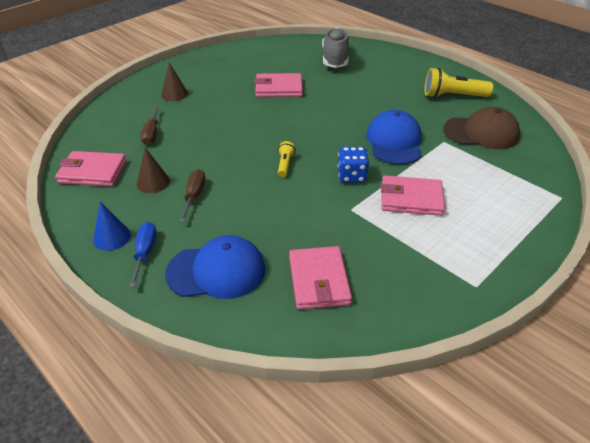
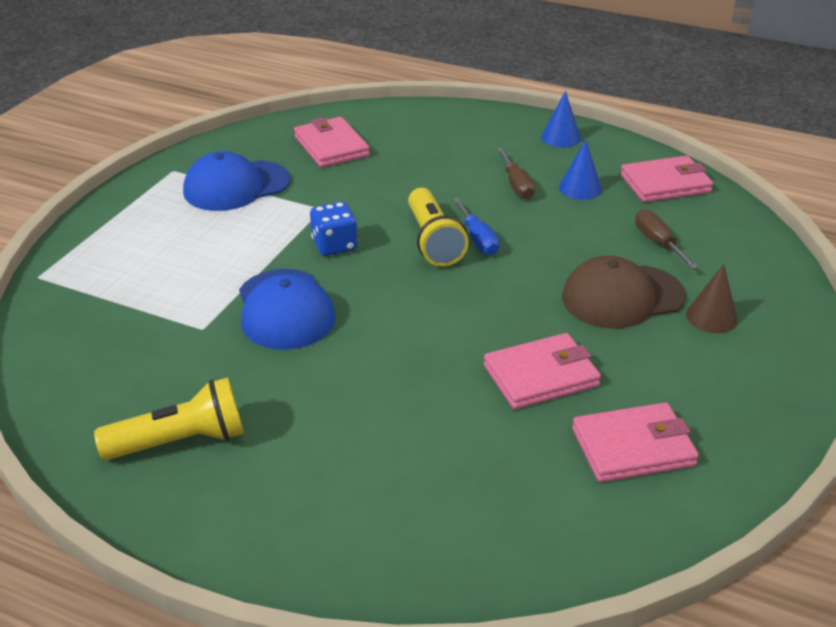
camera: 160 degrees right, 5 degrees down
(145, 252) = (514, 134): blue screwdriver -> blue screwdriver (477, 239)
(153, 182) = (580, 188): brown cone -> blue cone
(216, 271) = (433, 135): blue cap -> blue cap (236, 186)
(285, 164) = (433, 241): yellow flashlight -> yellow flashlight, size x1.91
(335, 59) = (476, 503): grey shoe -> none
(411, 199) = (248, 234): pink wallet -> pink wallet (633, 447)
(481, 133) = (134, 360): brown cap -> brown cap (622, 297)

